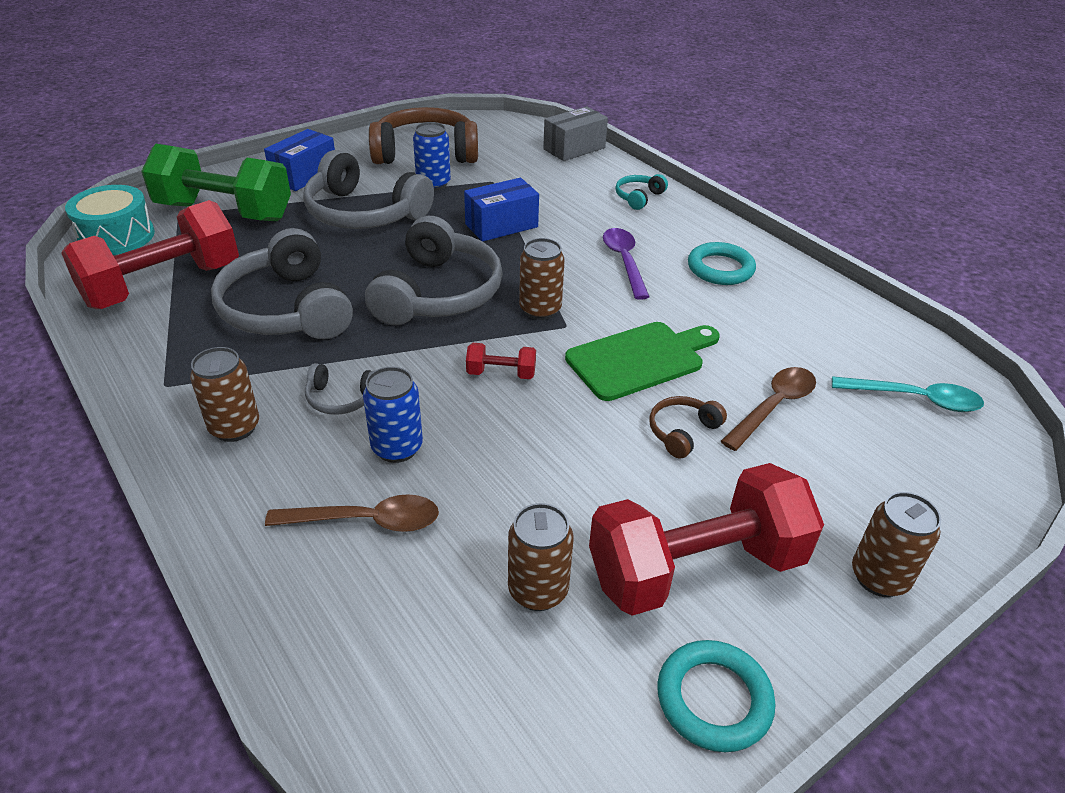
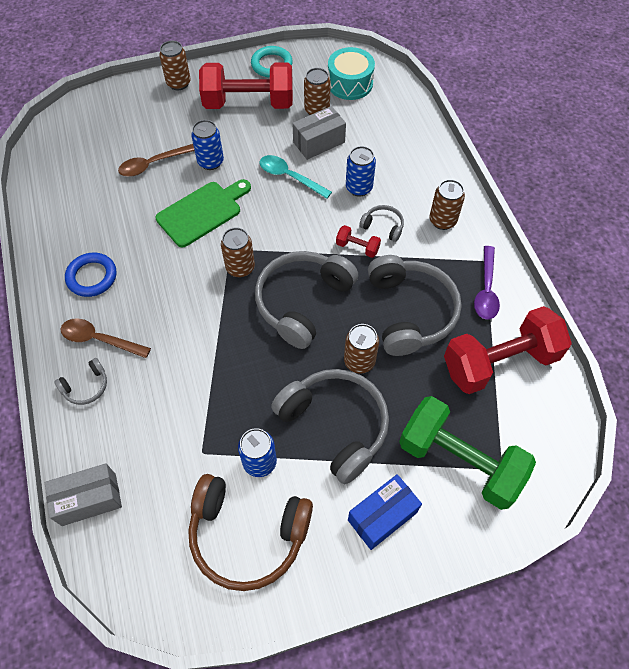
camera: 160 degrees left, 20 degrees up
(117, 236) = (549, 444): turquoise drum -> turquoise drum (350, 83)
(348, 258) = (359, 361): none -> brown can
(366, 521) = (381, 154): brown spoon -> brown spoon (99, 339)
(501, 225) = (224, 374): blue box -> none
(501, 373) = (287, 221): red dumbbell -> red dumbbell (357, 247)
(503, 516) = (319, 142): none -> grey box
(624, 261) = (154, 302): purple spoon -> purple spoon (486, 290)
(638, 197) = (86, 386): turquoise headphones -> grey headphones
(639, 359) = (202, 212): green cutting board -> green cutting board turned 150 degrees clockwise
(682, 432) = (210, 162): brown headphones -> blue can
(720, 268) = (92, 277): turquoise ring -> blue ring
(915, 399) = (75, 150): turquoise spoon -> turquoise spoon (289, 177)

